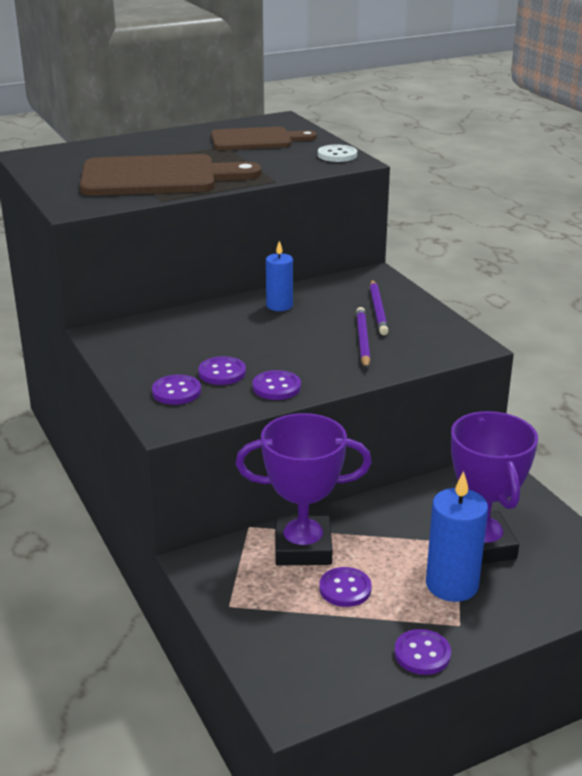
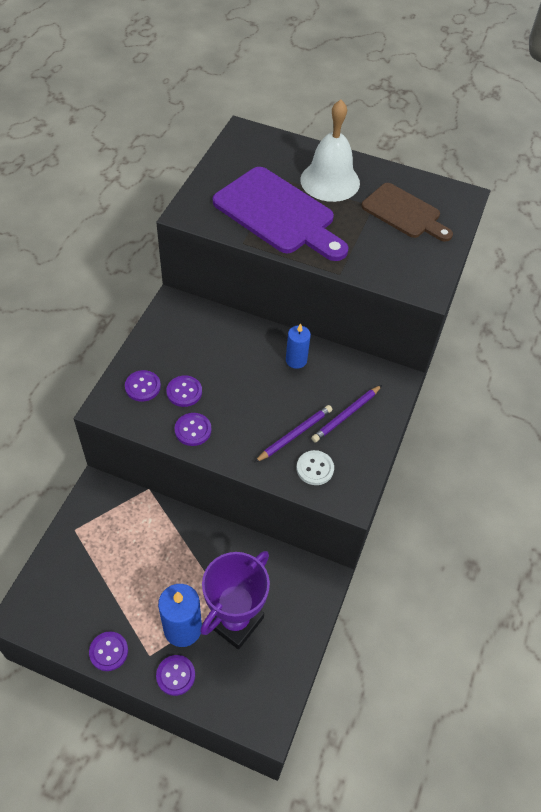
camera: 45 degrees right, 25 degrees up
(157, 177) = (278, 214): brown cutting board -> purple cutting board
(163, 148) = (330, 181): none -> white bell
(303, 547) = (152, 528): purple trophy -> none
(337, 155) = (428, 273): white button -> white button (315, 468)
(345, 589) = (133, 575): purple button -> purple button (175, 675)

